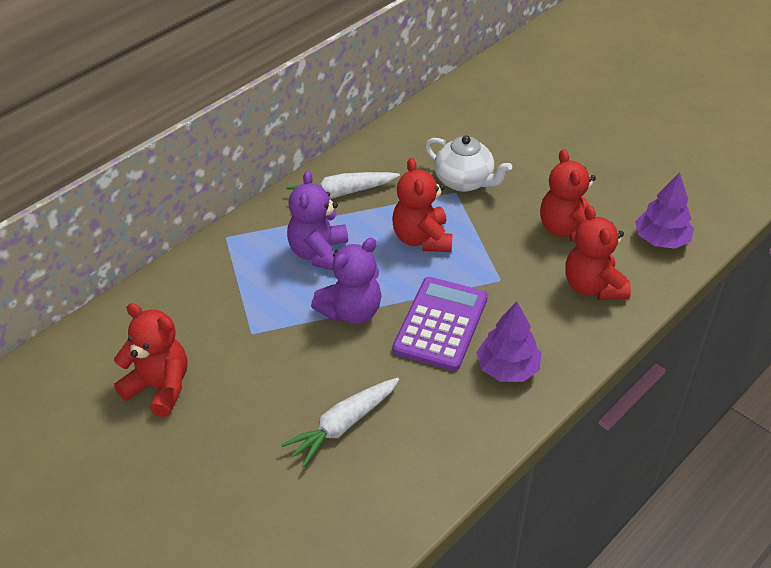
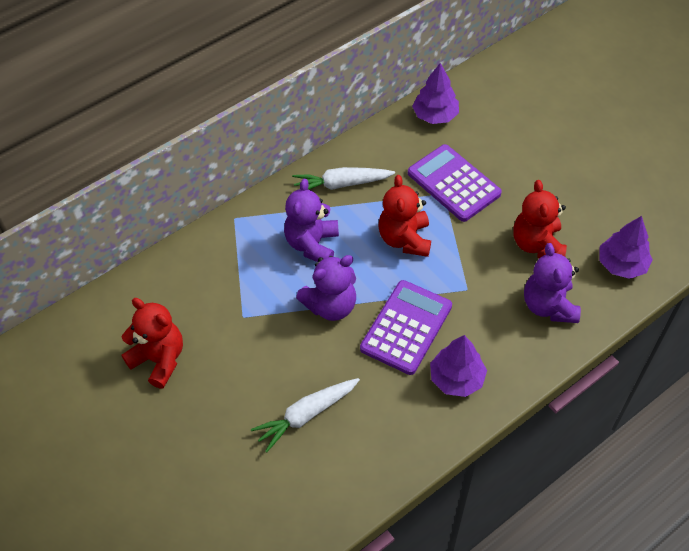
camera: 10 degrees right, 10 degrees up
(431, 121) = (435, 115): none -> purple tree
(464, 181) = (453, 183): white teapot -> purple calculator
(593, 286) = (548, 306): red teddy bear -> purple teddy bear

